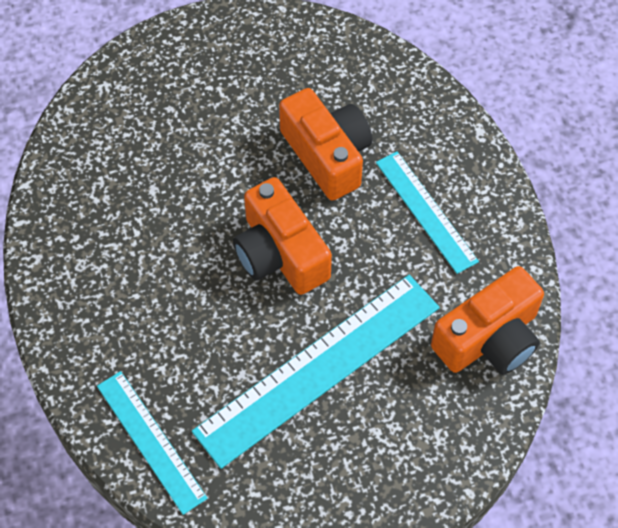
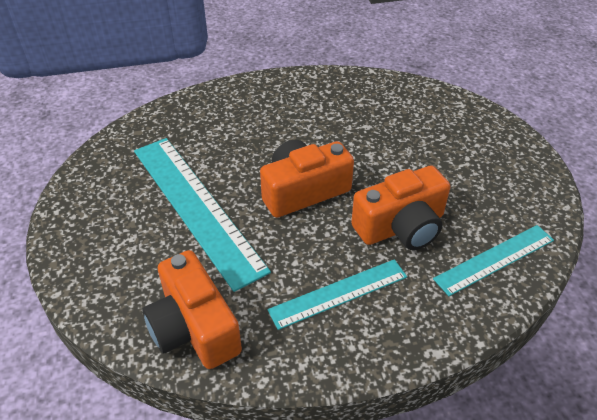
camera: 95 degrees right, 15 degrees down
(151, 441) = (166, 121): turquoise ruler -> turquoise ruler (495, 259)

